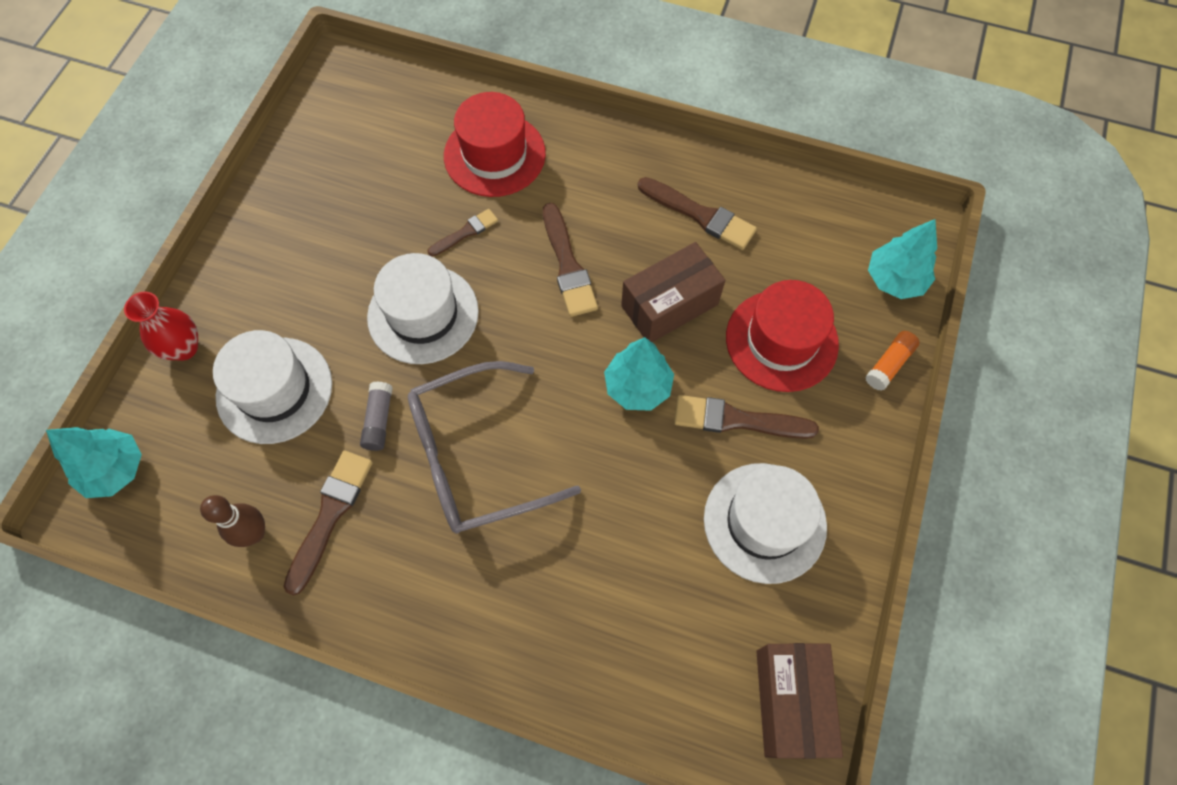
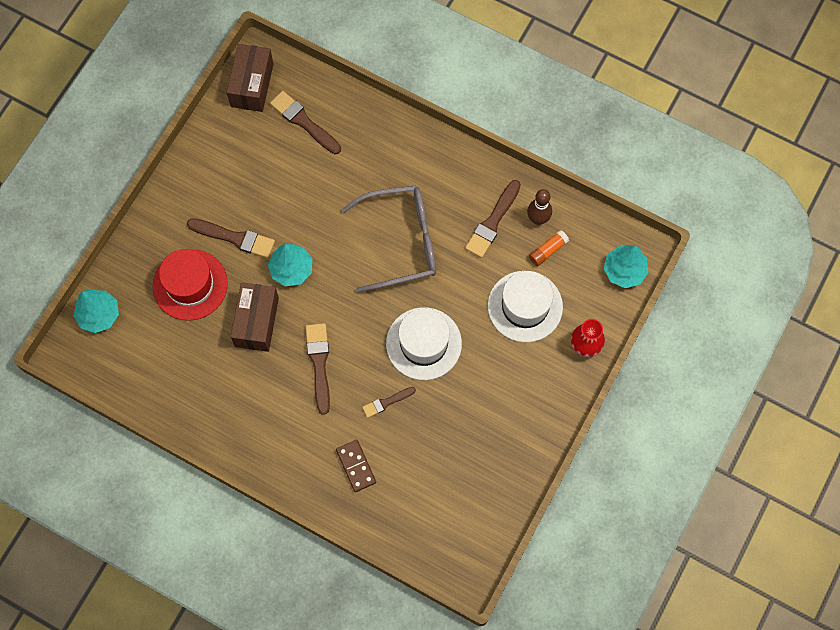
camera: 170 degrees left, 5 degrees up
(379, 420) = (459, 275): grey glue stick -> none
(494, 155) = (356, 466): red hat -> brown domino
(669, 305) = (256, 322): brown box -> brown box turned 60 degrees counterclockwise
(700, 215) = (217, 388): brown brush -> brown brush (303, 122)
(764, 522) = (237, 176): white hat -> none
(889, 364) = (126, 257): orange glue stick -> orange glue stick (548, 250)

